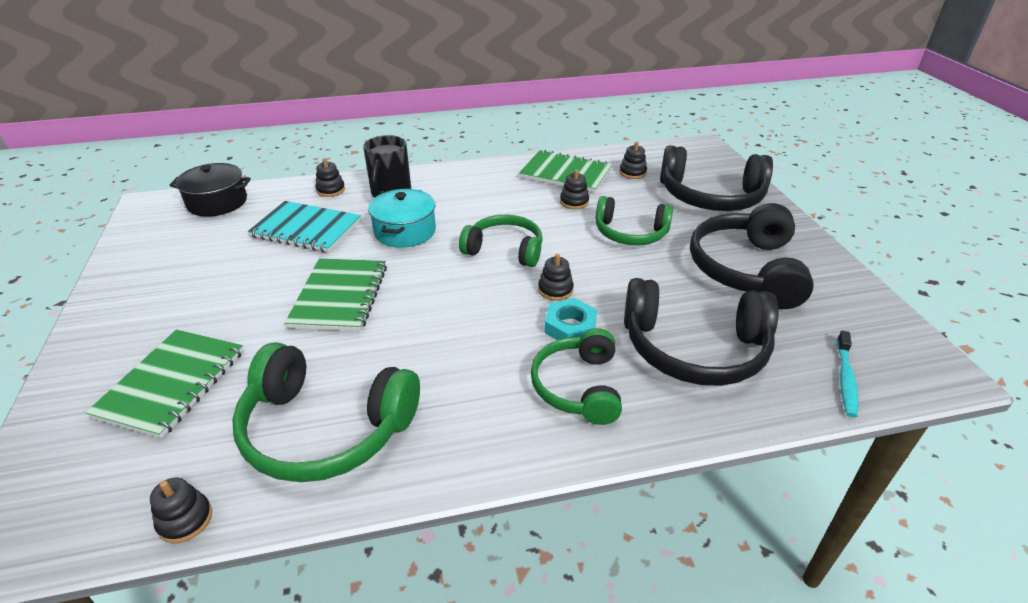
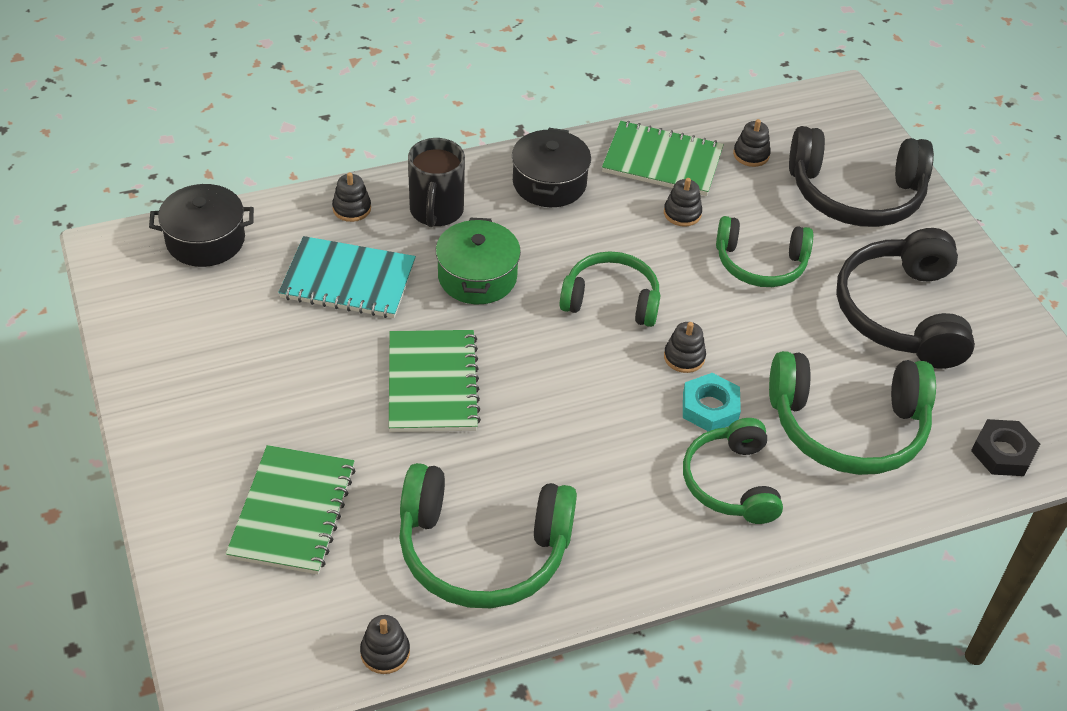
camera: 10 degrees left, 10 degrees up
(405, 231) = (477, 277): turquoise pot -> green pot
(479, 182) = (549, 183): none -> black pot
(694, 349) = (847, 427): black headphones -> green headphones
(845, 379) = (1003, 452): turquoise toothbrush -> black nut

